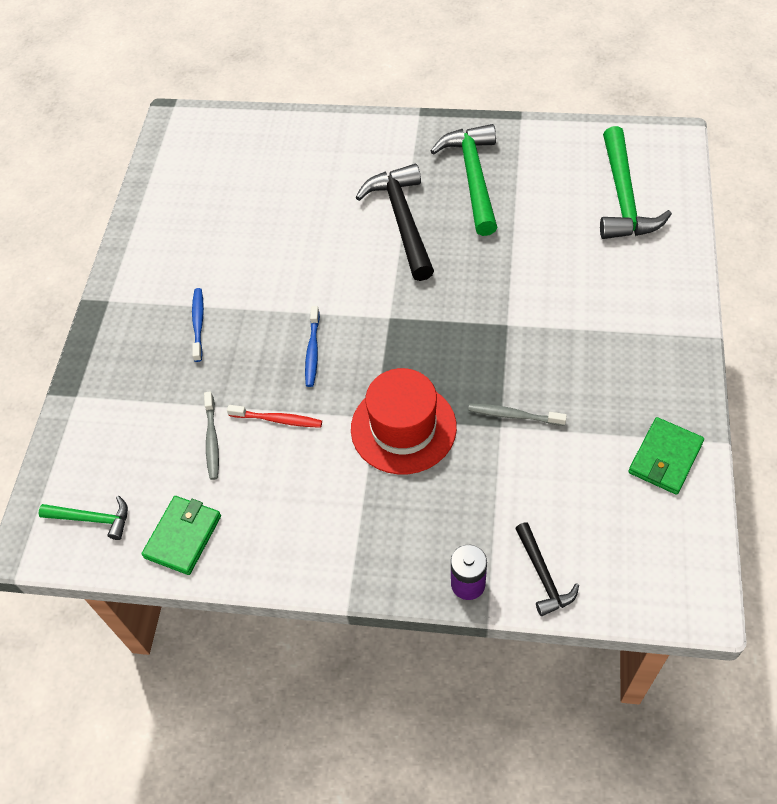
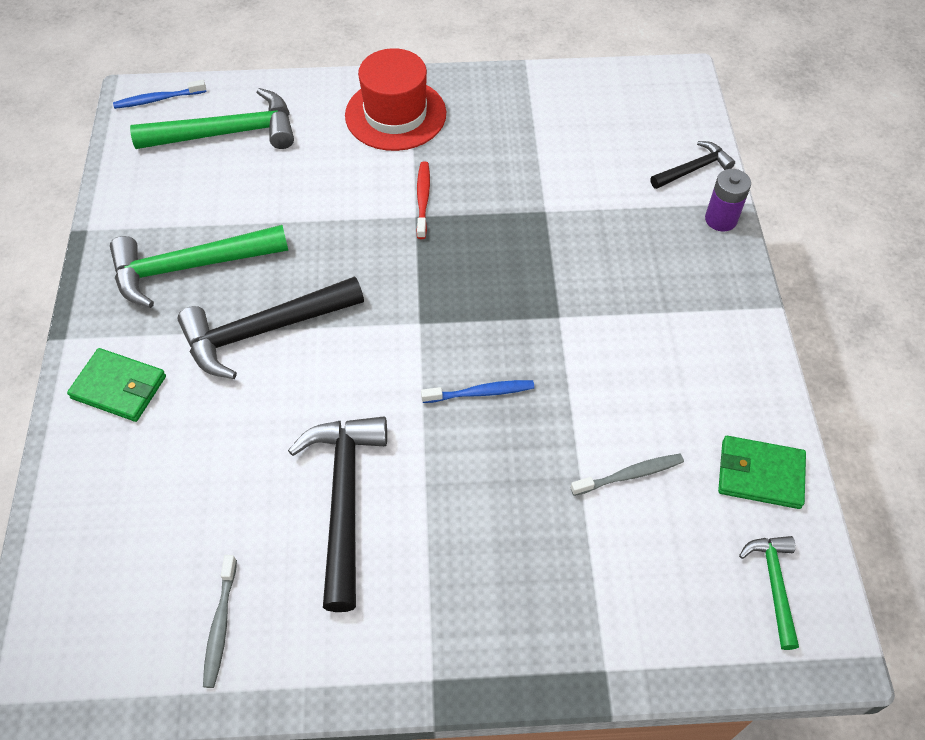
camera: 105 degrees left, 0 degrees up
(198, 324) = (458, 537): blue toothbrush -> blue toothbrush (158, 99)
(247, 262) = (344, 499): none -> black hammer
(278, 420) = (584, 410): red toothbrush -> red toothbrush (423, 199)
(403, 428) = (566, 289): red hat -> red hat (395, 114)
(514, 415) = (530, 202): grey toothbrush -> grey toothbrush (220, 625)
(665, 458) = (551, 96): green wallet -> green wallet (119, 387)

